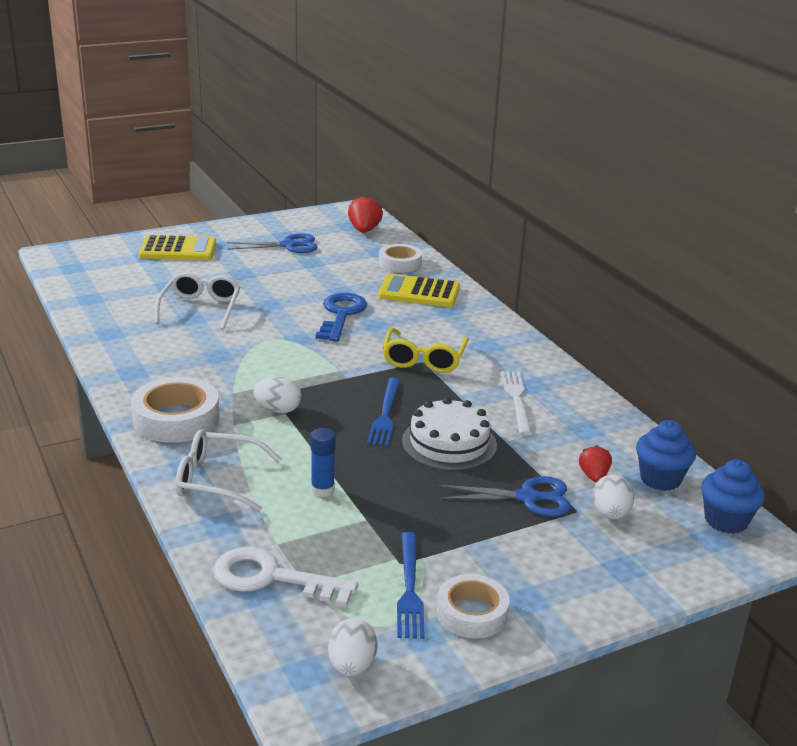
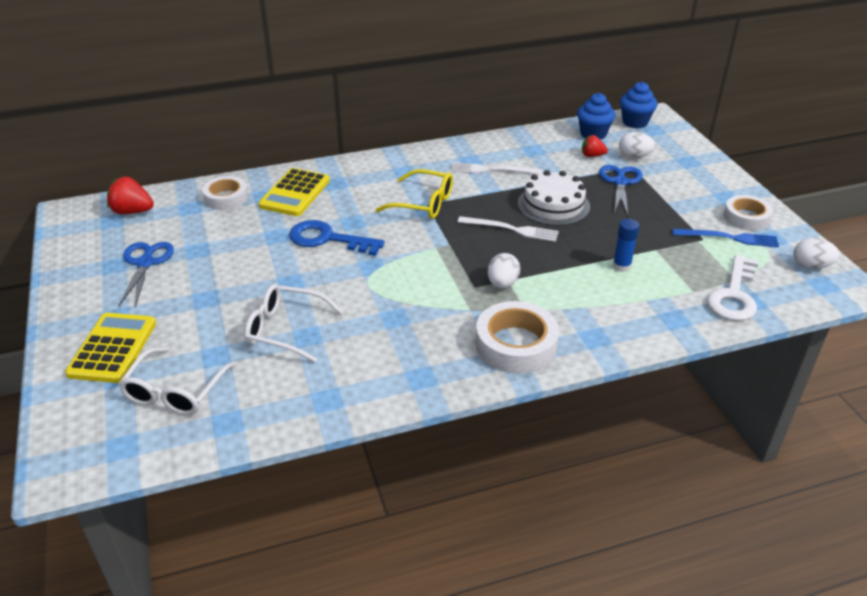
camera: 80 degrees left, 10 degrees up
(217, 480) = (614, 320): white glasses -> white glasses (175, 392)
(385, 414) = (511, 229): blue fork -> white fork

